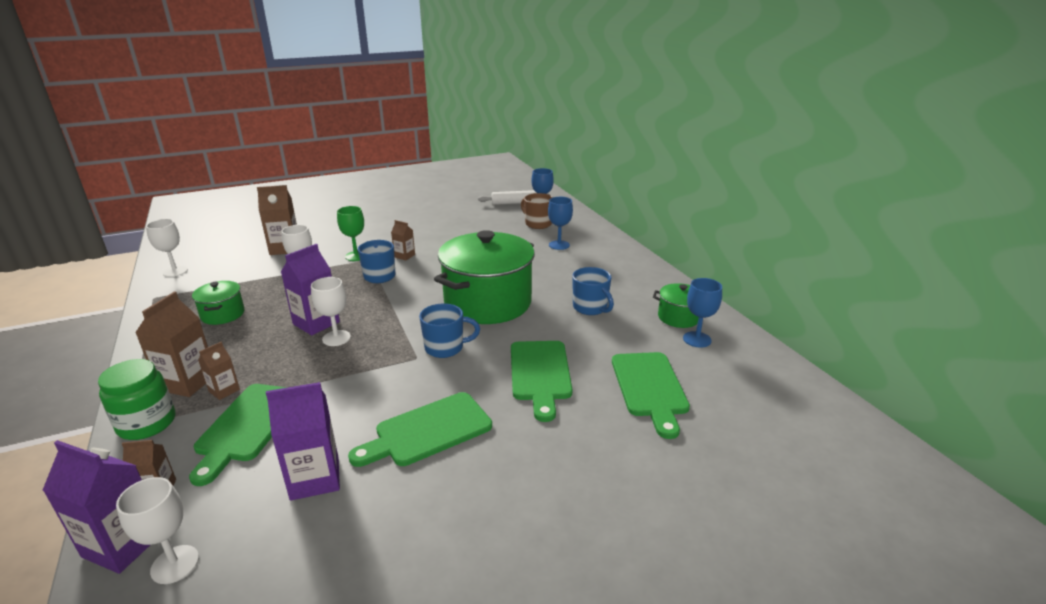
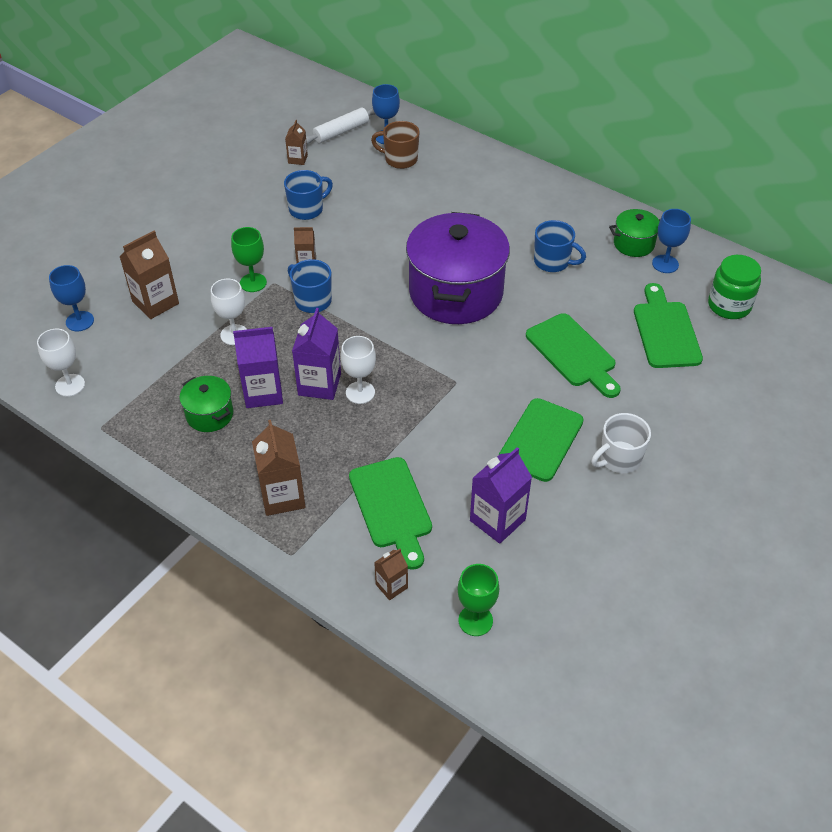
camera: 30 degrees left, 20 degrees up
(123, 544) = (421, 629): purple carton -> purple carton (263, 392)
(147, 423) = (302, 546): green jar -> green jar (729, 305)
(175, 564) = (475, 620): white goblet -> green goblet
(224, 390) = (327, 488): brown carton -> brown carton (297, 159)
(445, 348) = (470, 361): blue mug -> blue mug (307, 209)
(488, 303) = (456, 293): green pot -> purple pot
(491, 477) = (619, 459): none -> white mug
(559, 245) = (452, 186): blue goblet -> blue goblet (80, 321)
(649, 388) = (665, 331): green cutting board -> green cutting board turned 150 degrees counterclockwise

